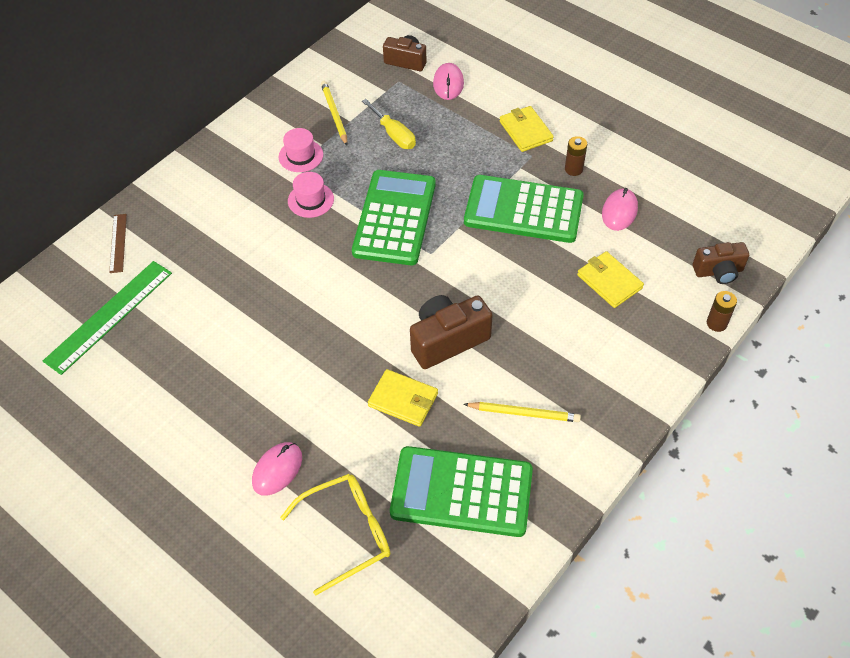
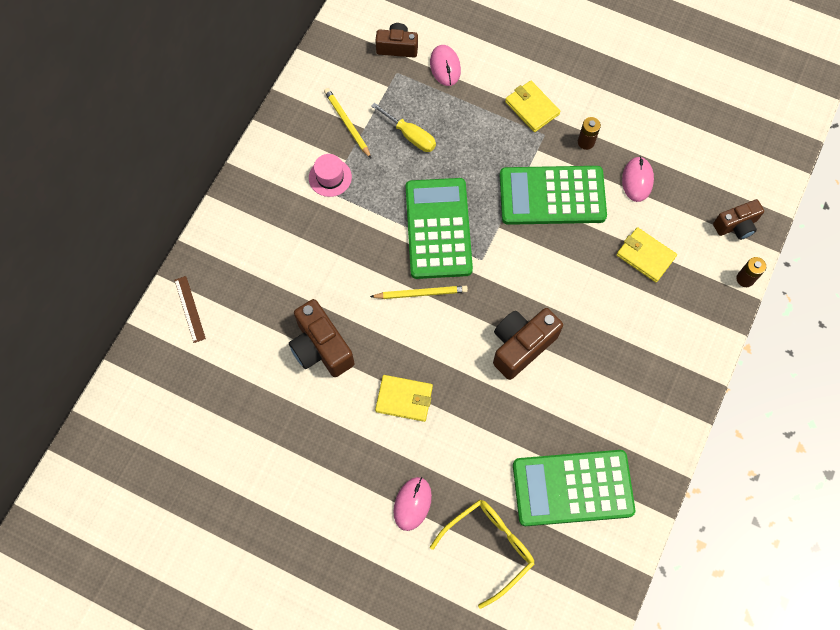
camera: 15 degrees left, 15 degrees up
(109, 316) = (210, 388): green ruler -> none
(235, 302) = (321, 348): none -> brown camera
(311, 200) = (355, 225): pink hat -> none
(403, 400) = (499, 413): yellow wallet -> yellow wallet (404, 399)
(523, 413) = (604, 403): yellow pencil -> yellow pencil (420, 293)

